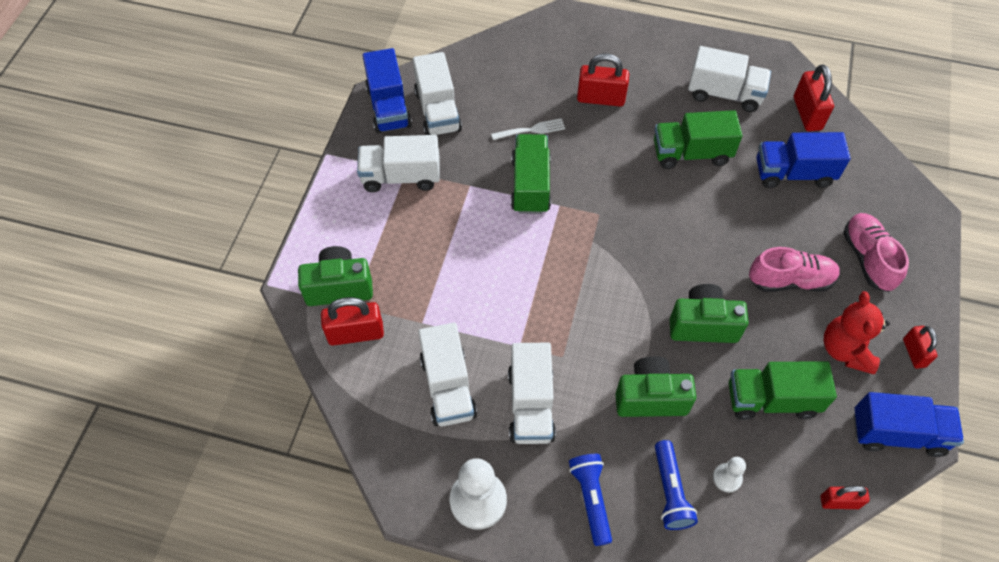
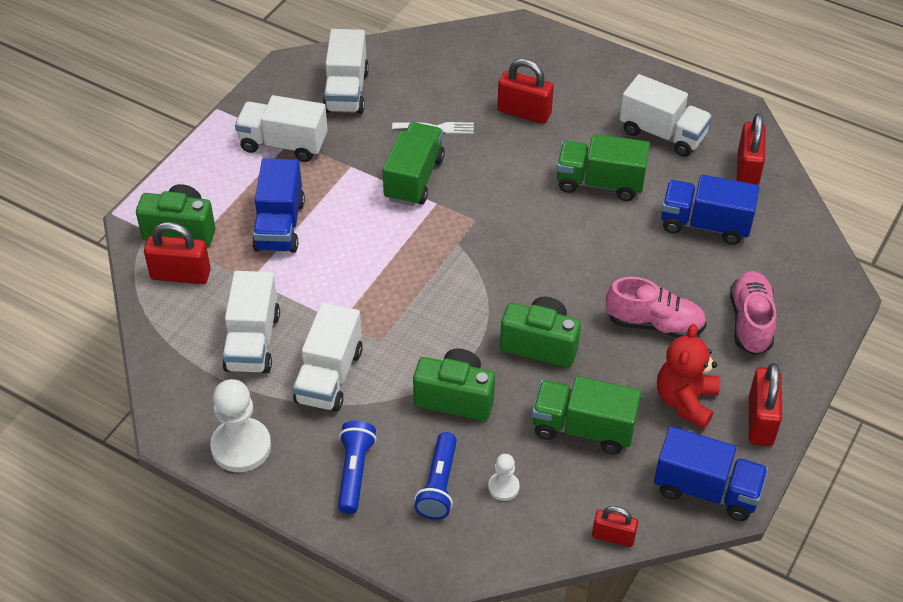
camera: 15 degrees right, 10 degrees down
(389, 107) = (297, 78): blue truck -> blue truck (279, 225)
(914, 353) = (760, 421): red padlock -> red padlock, size x1.60

